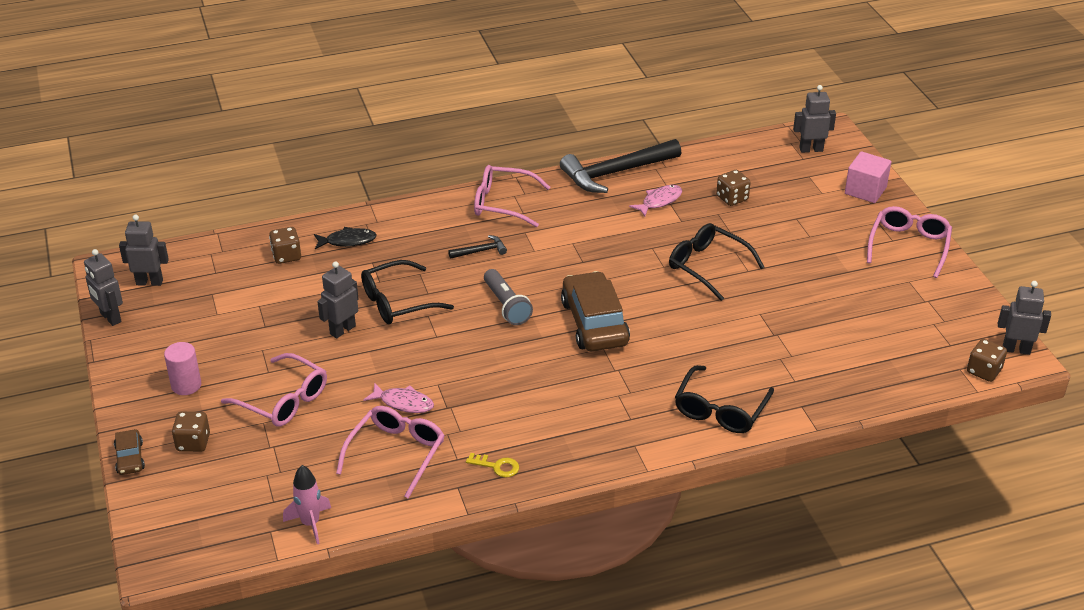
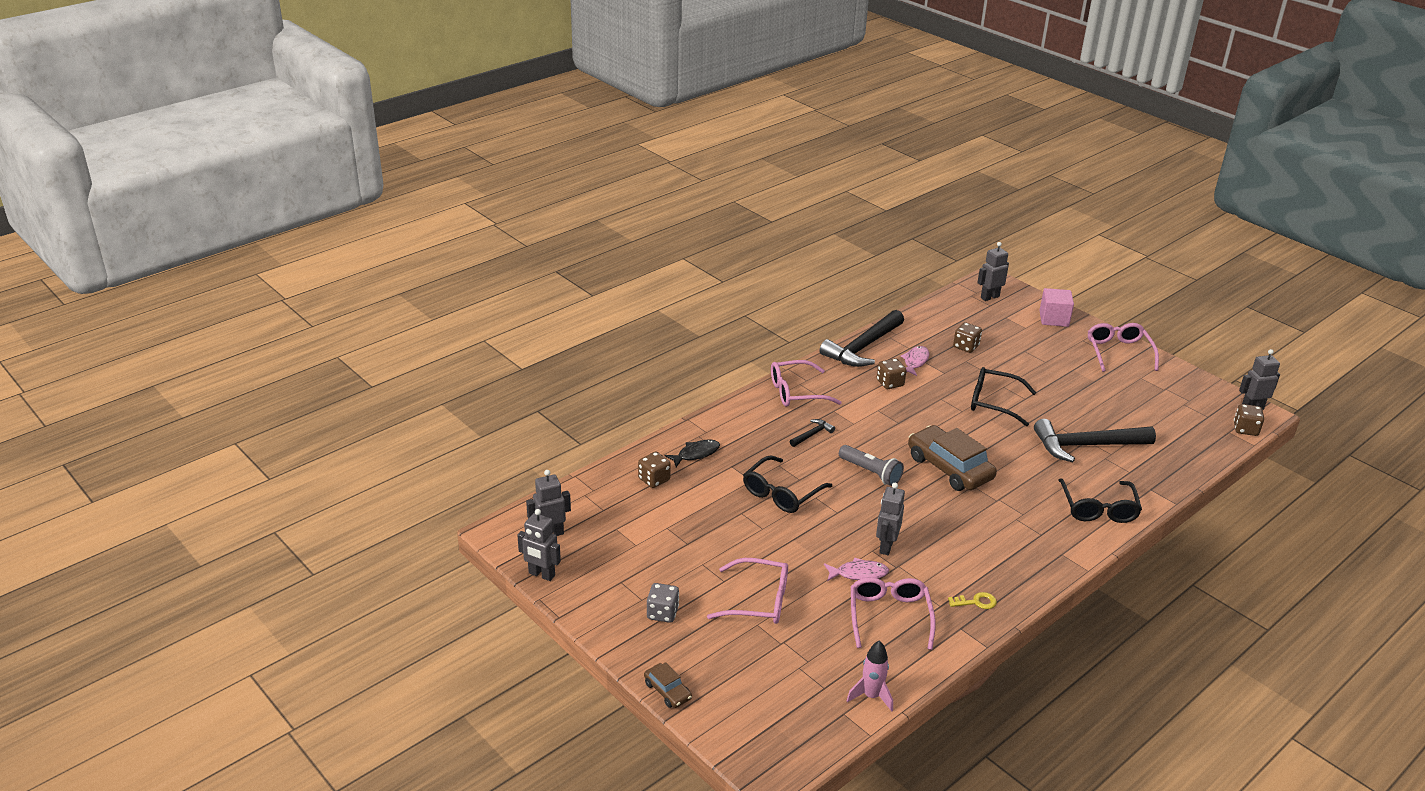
camera: 25 degrees left, 5 degrees down
(186, 385) = (662, 613): pink cylinder -> grey dice
(193, 442) = (712, 660): brown dice -> brown dice (890, 383)
(342, 330) = (756, 528): grey robot -> grey robot (886, 546)
(770, 339) = (1086, 446): none -> black hammer

